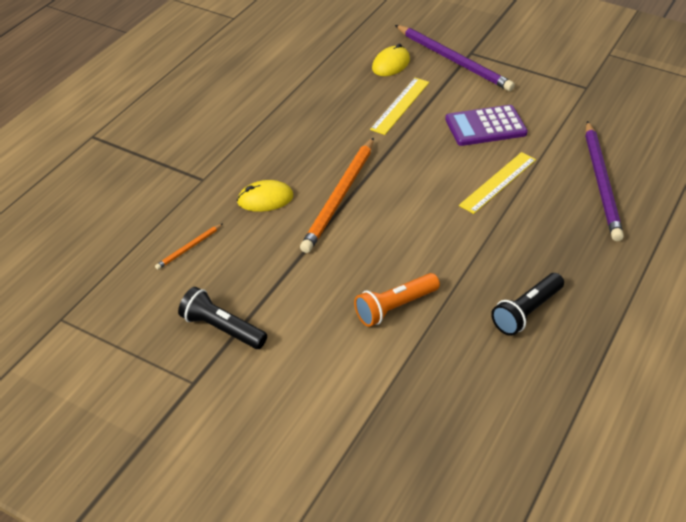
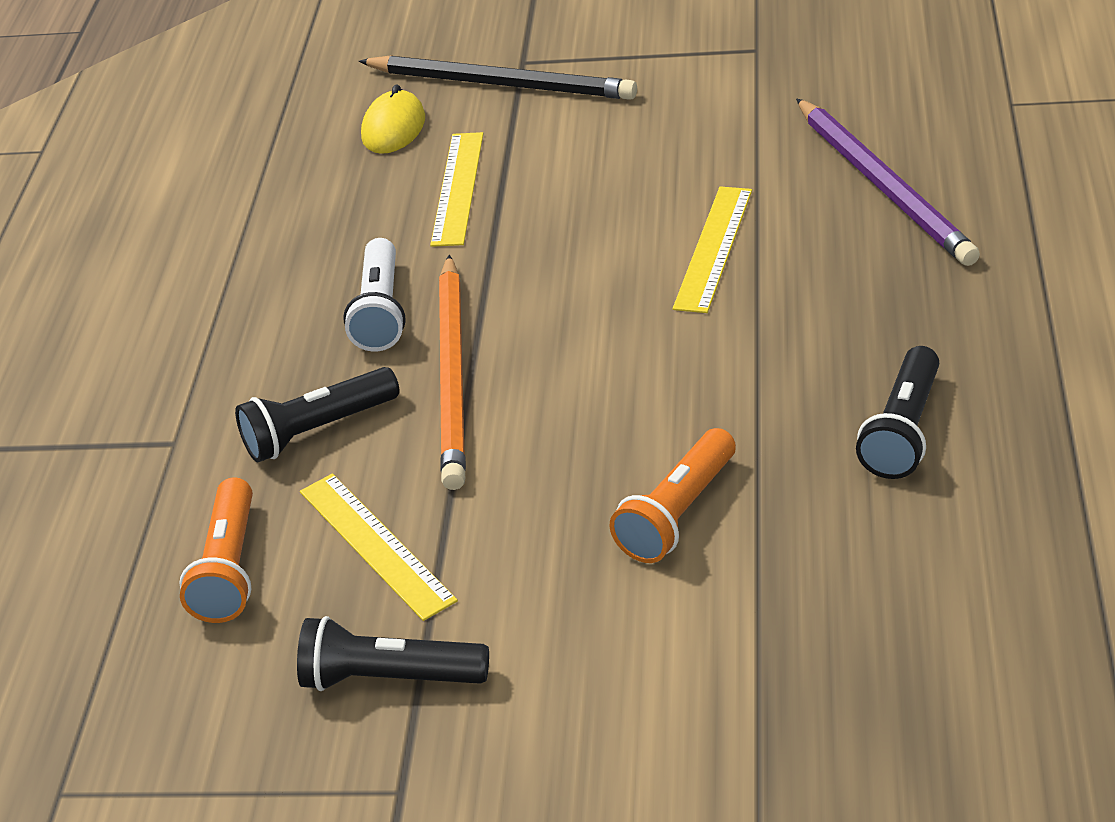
camera: 20 degrees left, 5 degrees down
(189, 248) = (229, 568): orange pencil -> orange flashlight
(255, 264) = (376, 545): none -> yellow ruler
(265, 199) = (318, 430): yellow mouse -> black flashlight
(328, 153) = (381, 311): none -> white flashlight
(454, 60) = (502, 84): purple pencil -> black pencil
(485, 126) = (630, 169): purple calculator -> none

